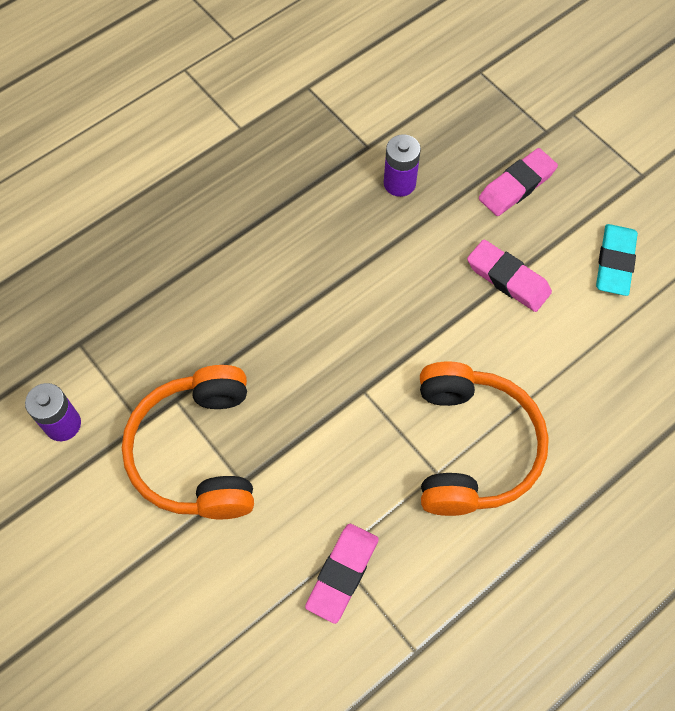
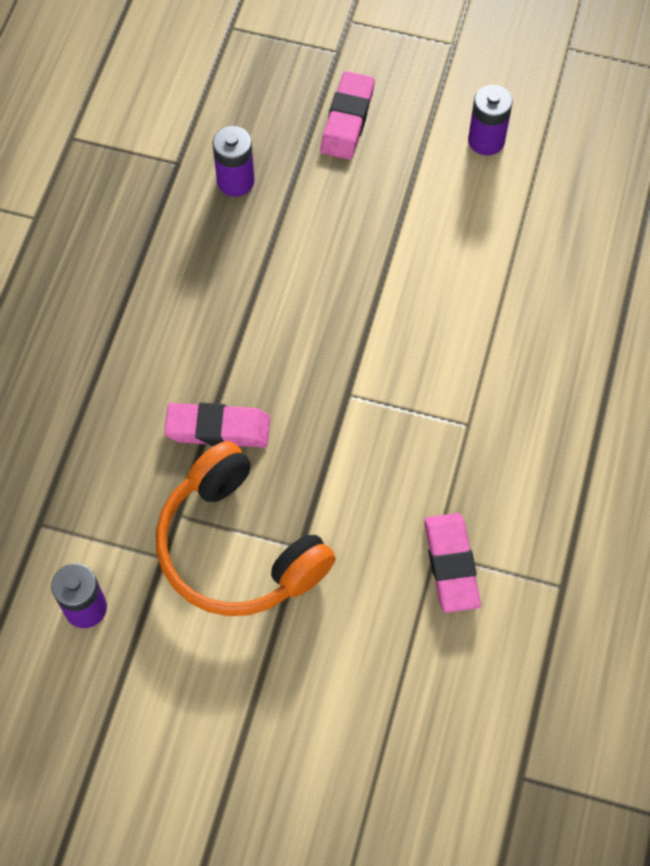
camera: 35 degrees left, 0 degrees up
(472, 447) = (482, 382): orange headphones -> none
(508, 279) = (403, 212): pink eraser -> pink eraser (218, 429)
(615, 263) = (486, 140): turquoise eraser -> purple battery

